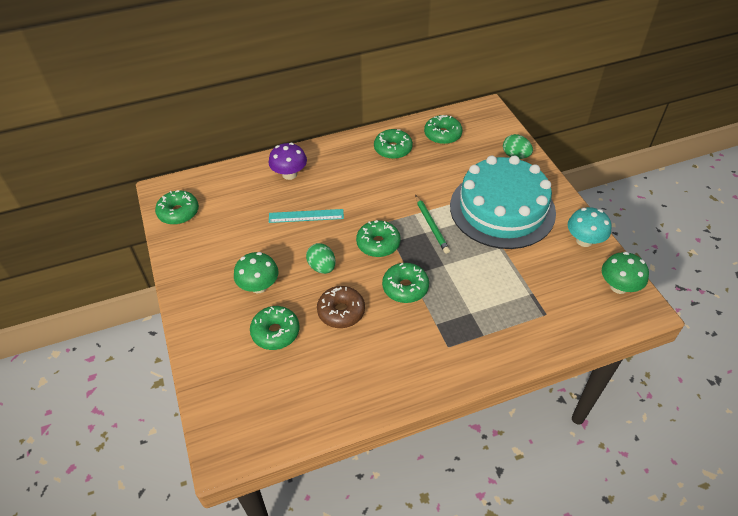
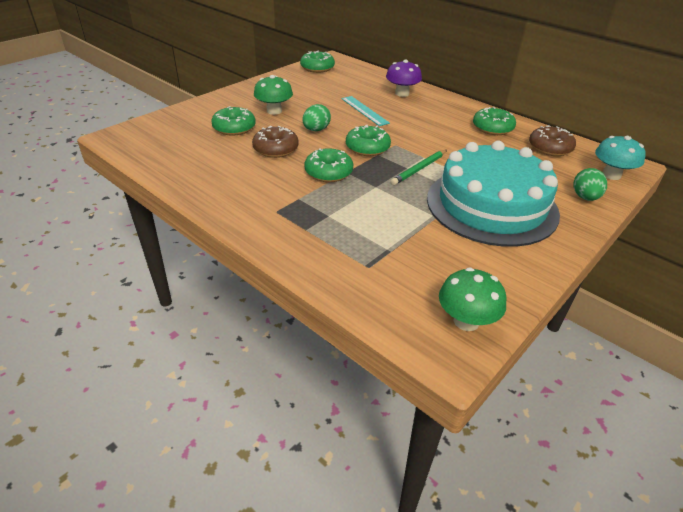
camera: 60 degrees right, 10 degrees down
(442, 135) = (550, 148): green donut -> brown donut
(584, 240) = (513, 276): turquoise mushroom -> turquoise mushroom (611, 175)

